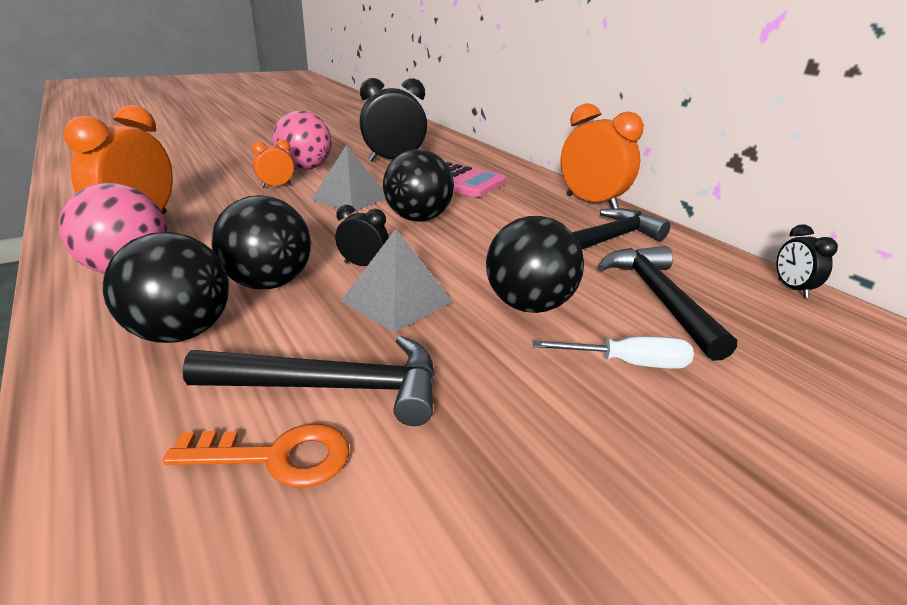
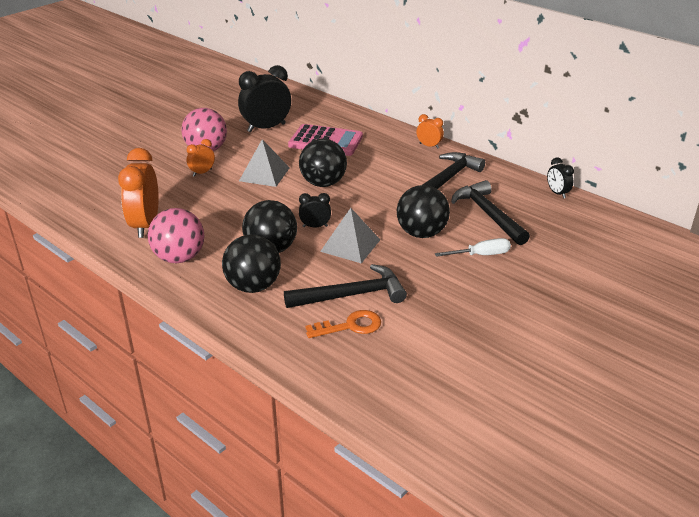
camera: 15 degrees left, 5 degrees up
(591, 203) = (429, 146): orange clock -> orange clock, size x0.50

